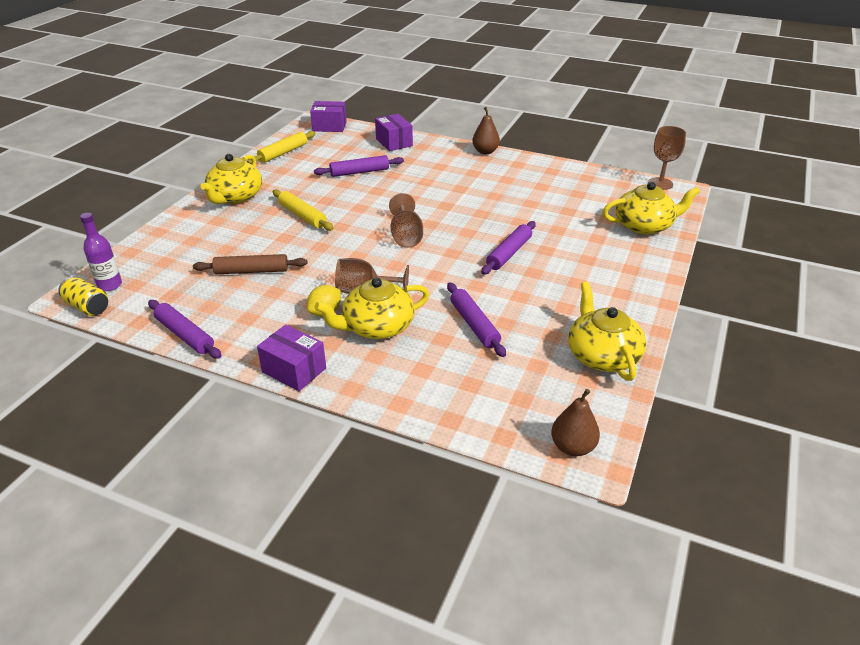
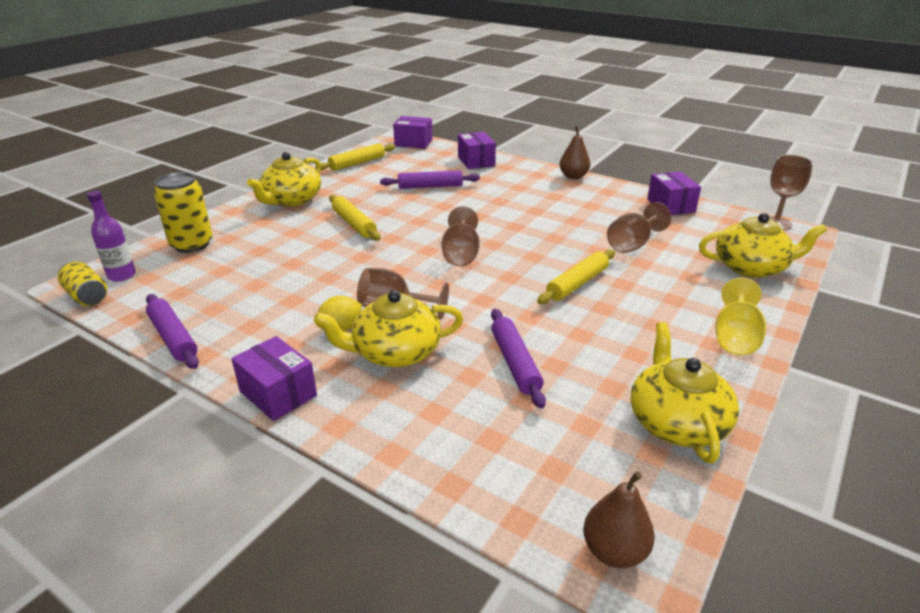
camera: 10 degrees right, 5 degrees down
(160, 249) = (191, 244): none -> yellow can
(251, 271) = (276, 275): brown rolling pin -> none
(509, 253) = (577, 283): purple rolling pin -> yellow rolling pin
(547, 214) = (632, 244): none -> brown goblet
(573, 174) = (670, 206): none -> purple box
(637, 286) = (735, 338): none -> yellow goblet

